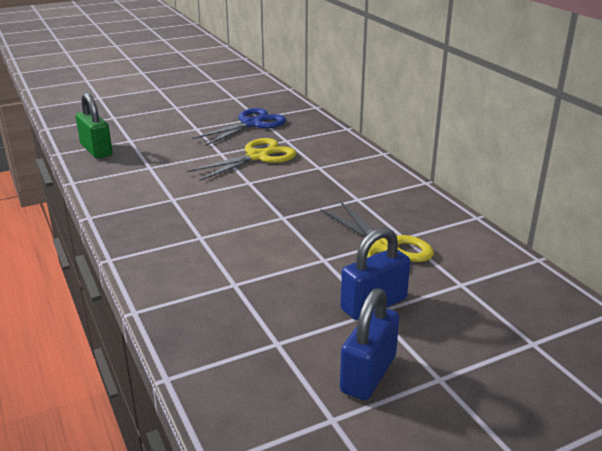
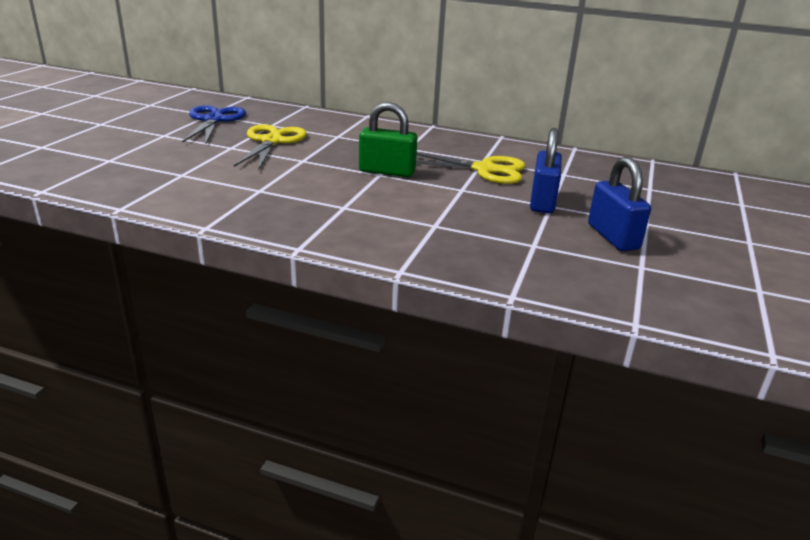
camera: 45 degrees left, 0 degrees up
(96, 150) = (87, 176): green padlock -> green padlock (387, 171)

